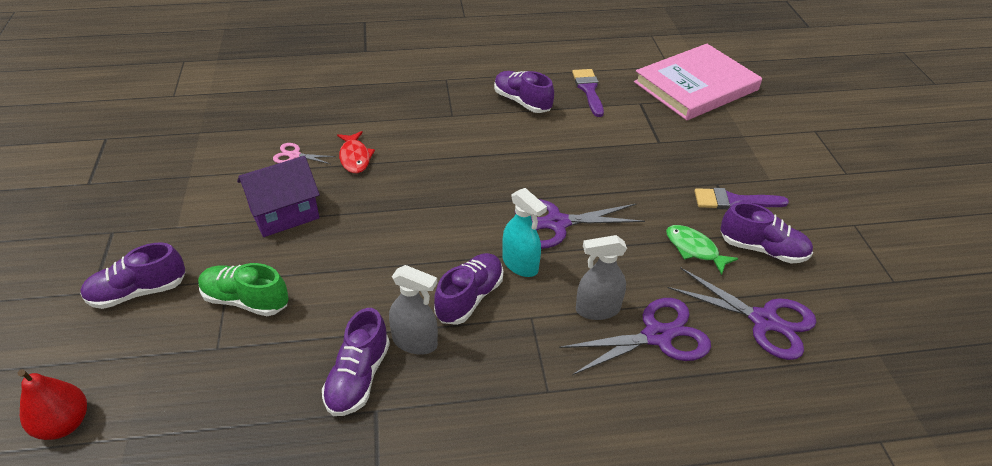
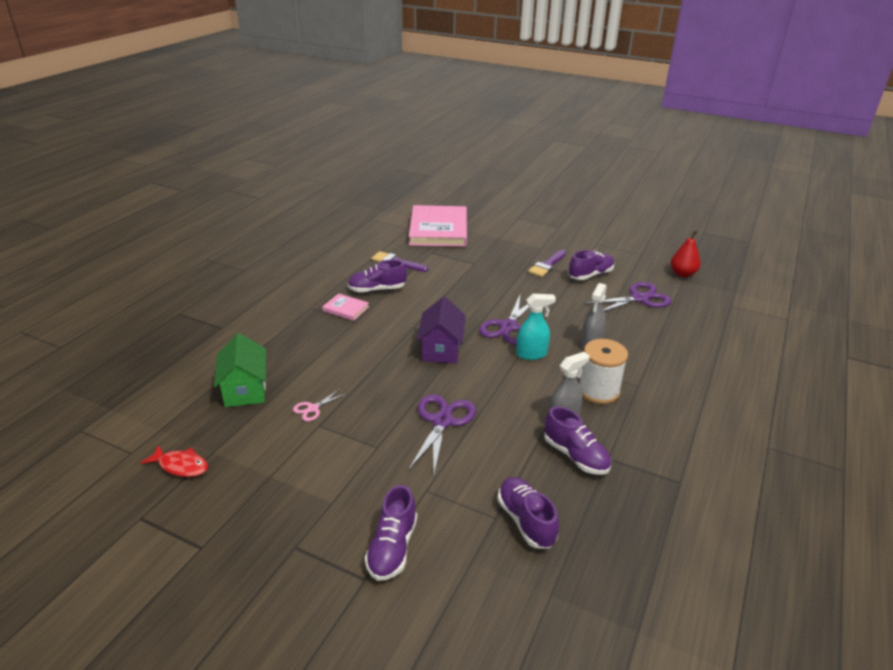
camera: 55 degrees left, 10 degrees down
(64, 424) = (510, 632): red pear -> red pear (682, 274)
(246, 300) = (458, 487): green shoe -> none
(284, 214) = (379, 436): purple house -> purple house (441, 349)
(290, 107) = (245, 390): none -> green house
(355, 157) = (352, 380): red fish -> red fish (181, 466)
(466, 99) = (346, 309): none -> pink book
(469, 298) = (543, 384): purple shoe -> purple shoe (526, 521)
(501, 354) = (598, 391): none -> white spool
(657, 336) = (625, 333): purple scissors -> purple scissors (442, 421)
(694, 249) = (572, 293): green fish -> none

